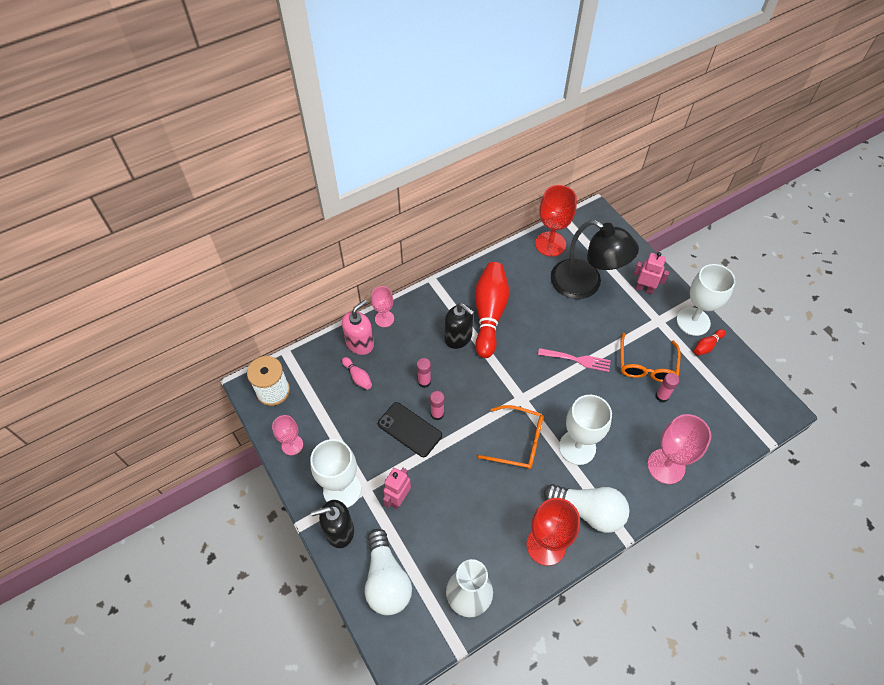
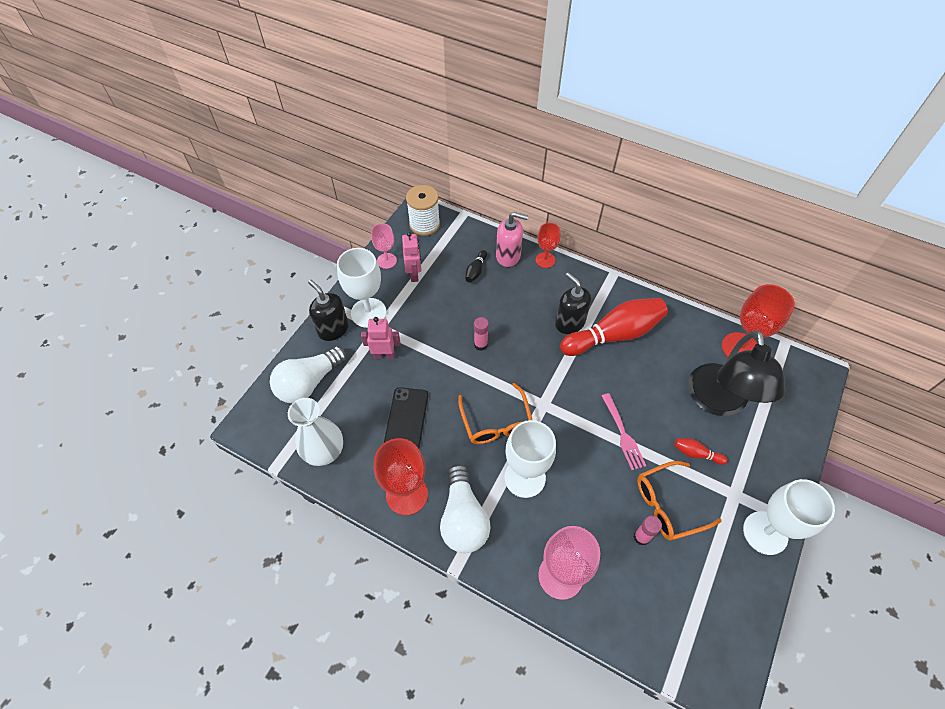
camera: 60 degrees right, 0 degrees up
(358, 377) = (476, 271): pink bowling pin -> black bowling pin
(384, 319) = (545, 260): pink goblet -> red goblet
(409, 429) = (452, 331): black phone -> black phone (406, 419)
(424, 382) = (505, 319): pink glue stick -> none
(458, 337) = (569, 323): black soap dispenser -> black soap dispenser turned 135 degrees clockwise
(644, 289) = (764, 462): pink robot -> pink robot (414, 274)
(707, 346) = (744, 561): red bowling pin -> red bowling pin (696, 454)

